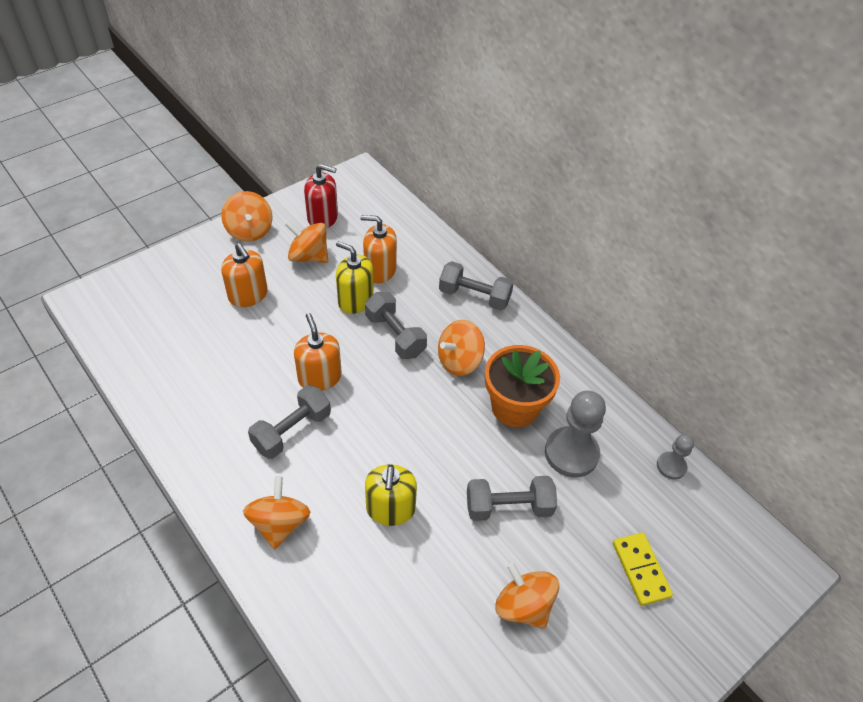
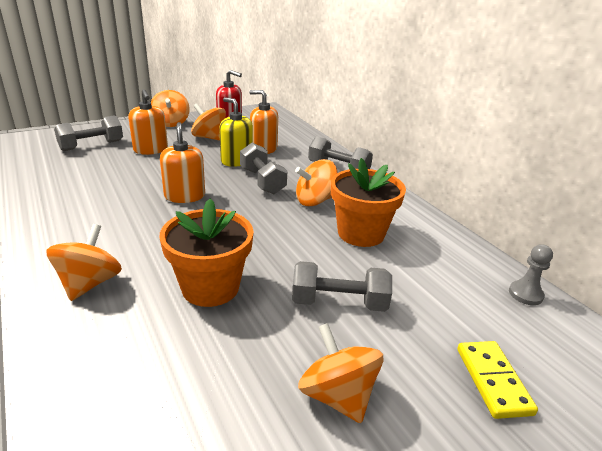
camera: 10 degrees right, 20 degrees down
(292, 431) = (141, 223): grey dumbbell -> grey dumbbell (92, 146)
(390, 509) = (210, 287): yellow soap dispenser -> orange flower pot
(571, 453) = (414, 271): grey pawn -> none

